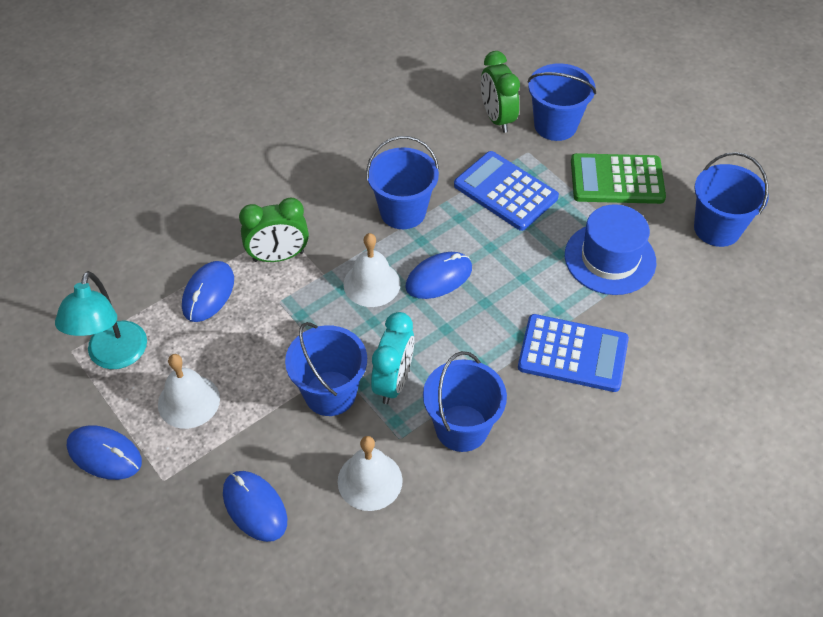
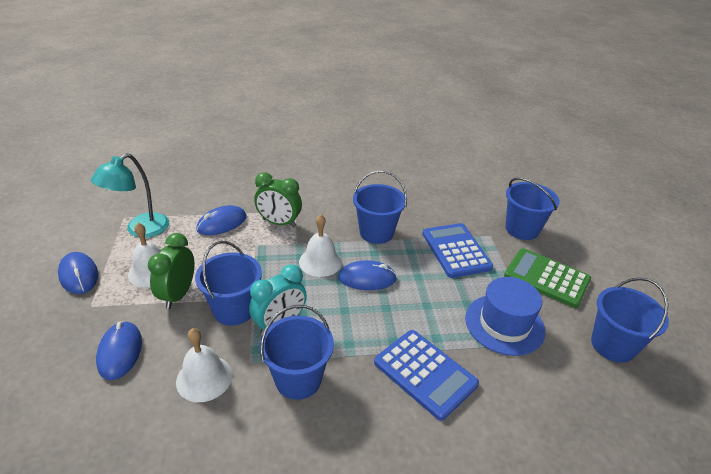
camera: 30 degrees right, 15 degrees down
(497, 118) = (482, 210): green clock -> green clock (178, 295)

